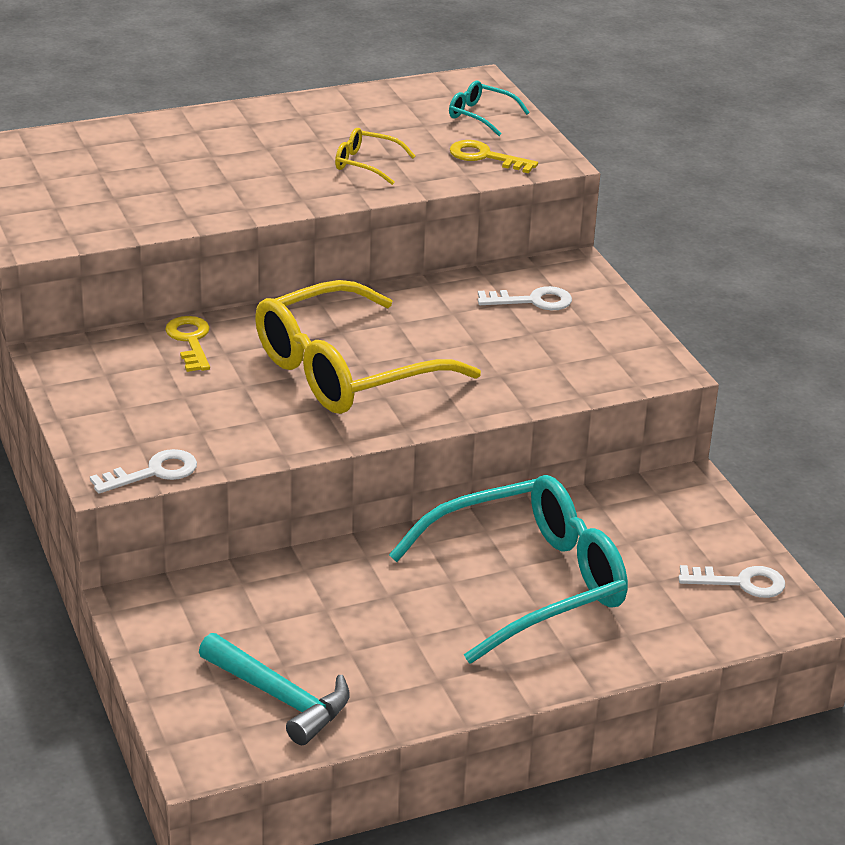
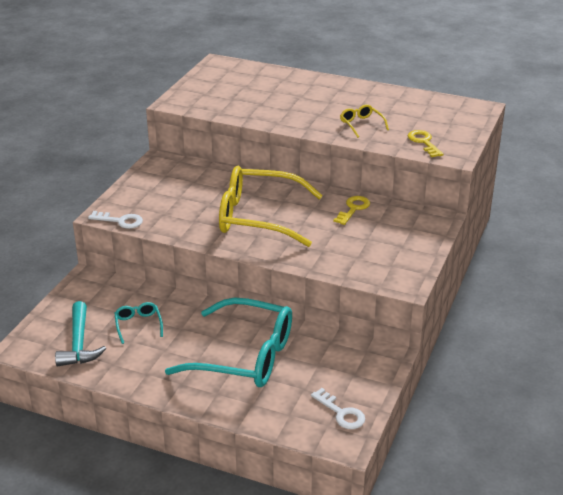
camera: 45 degrees right, 0 degrees up
(190, 341) = (217, 177): yellow key -> yellow key (353, 209)
(481, 116) = (454, 123): turquoise glasses -> turquoise glasses (138, 325)
(532, 301) = (392, 225): white key -> none

